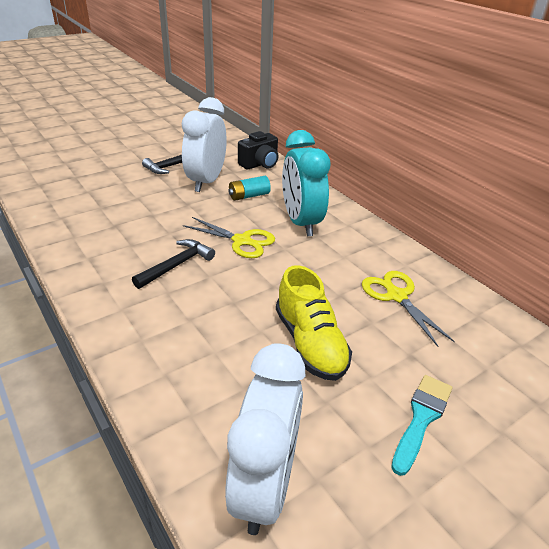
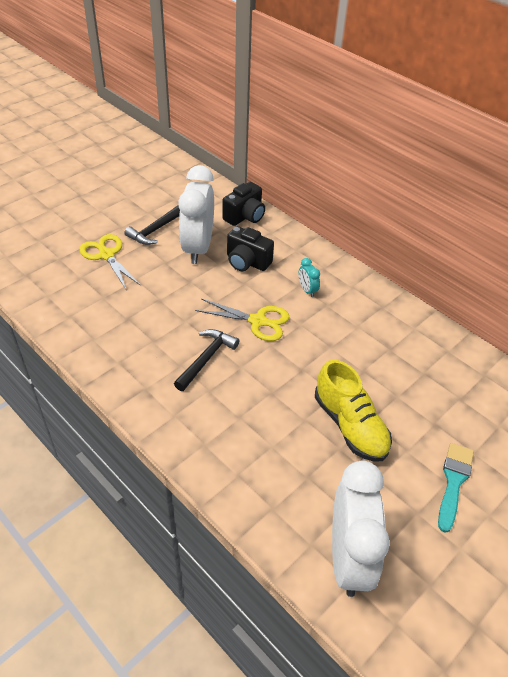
camera: 10 degrees left, 10 degrees up
(249, 196) = (247, 262): turquoise battery -> black camera
(301, 222) = (307, 290): turquoise clock -> turquoise clock, size x0.40
(396, 296) = (412, 365): yellow scissors -> yellow scissors (106, 255)

